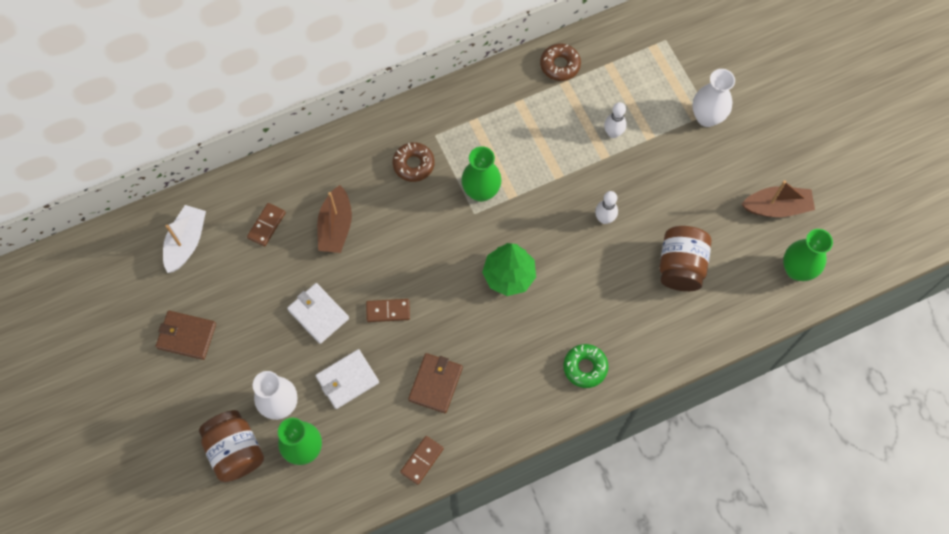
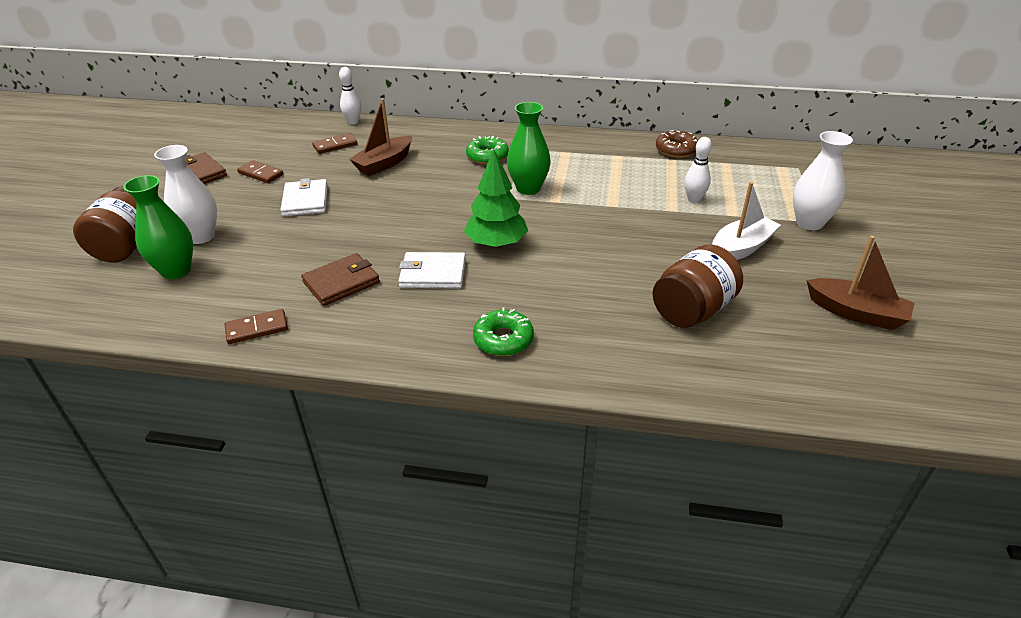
camera: 35 degrees right, 30 degrees down
(186, 242) = (270, 133): white boat -> white boat (741, 248)
(347, 380) = (272, 246): white wallet -> white wallet (433, 274)
(388, 311) = (362, 221): brown domino -> brown domino (261, 174)
(413, 164) = (487, 156): brown donut -> green donut
(604, 219) = (633, 246): white bowling pin -> white bowling pin (353, 122)
(796, 270) = (852, 375): green vase -> none

